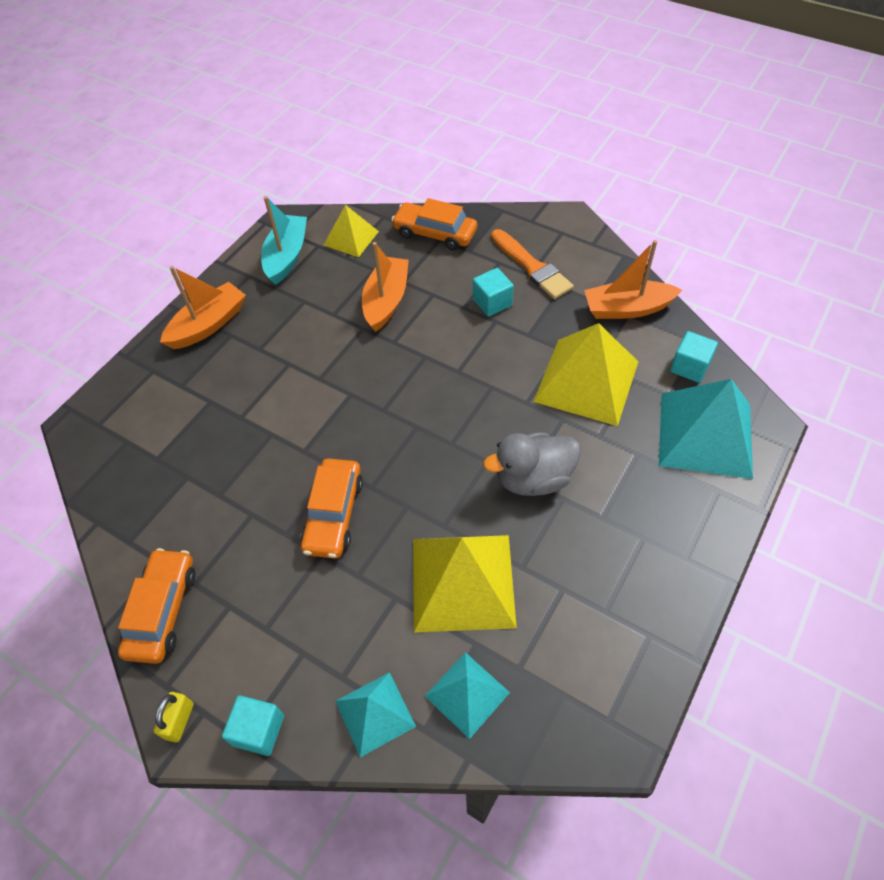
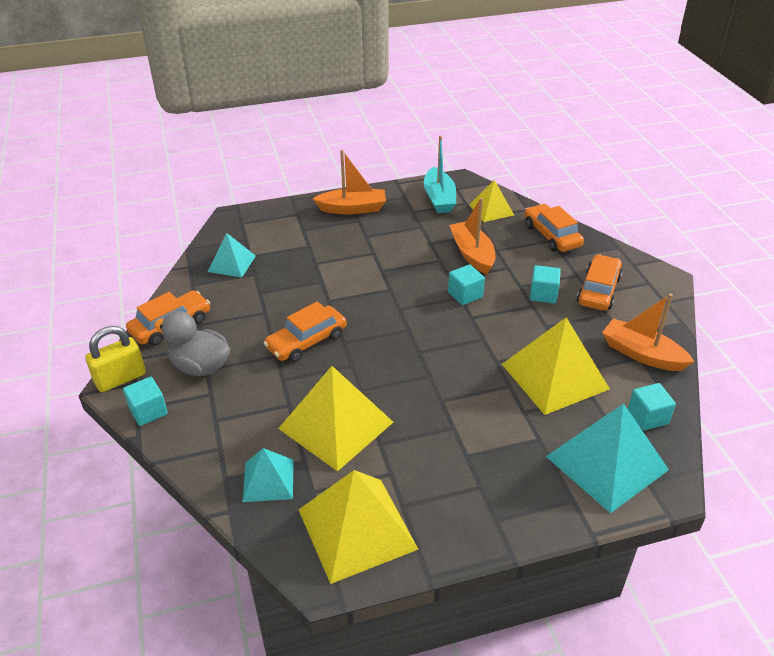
camera: 40 degrees right, 15 degrees down
(179, 721) = (120, 378): yellow padlock -> yellow padlock, size x1.69
(287, 256) = (439, 198): turquoise boat -> turquoise boat turned 120 degrees clockwise
(375, 713) = (210, 449): turquoise pyramid -> turquoise pyramid (231, 263)
(386, 301) = (472, 254): orange boat -> orange boat turned 75 degrees counterclockwise
(426, 350) = (465, 295): none -> turquoise cube
(532, 267) = (598, 290): orange brush -> orange car
(533, 478) = (447, 404): grey duck -> grey duck (200, 366)
(594, 669) = (357, 528): none -> yellow pyramid

